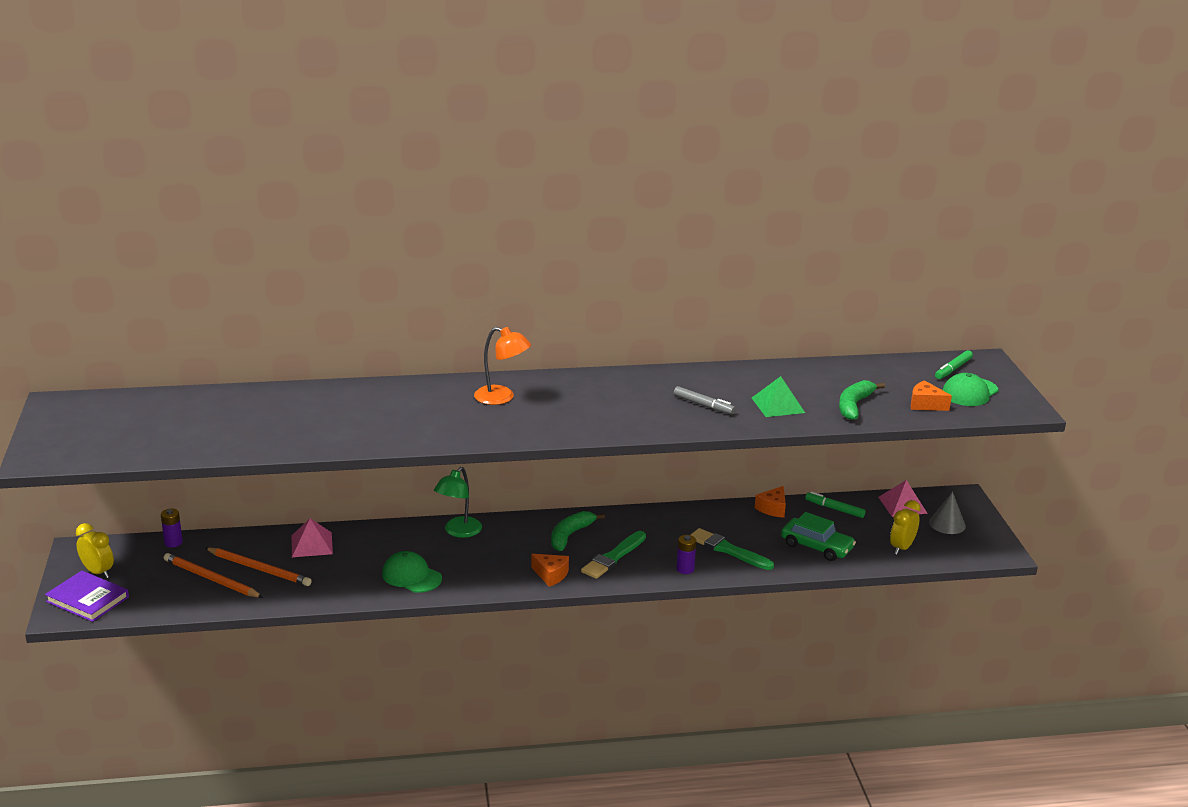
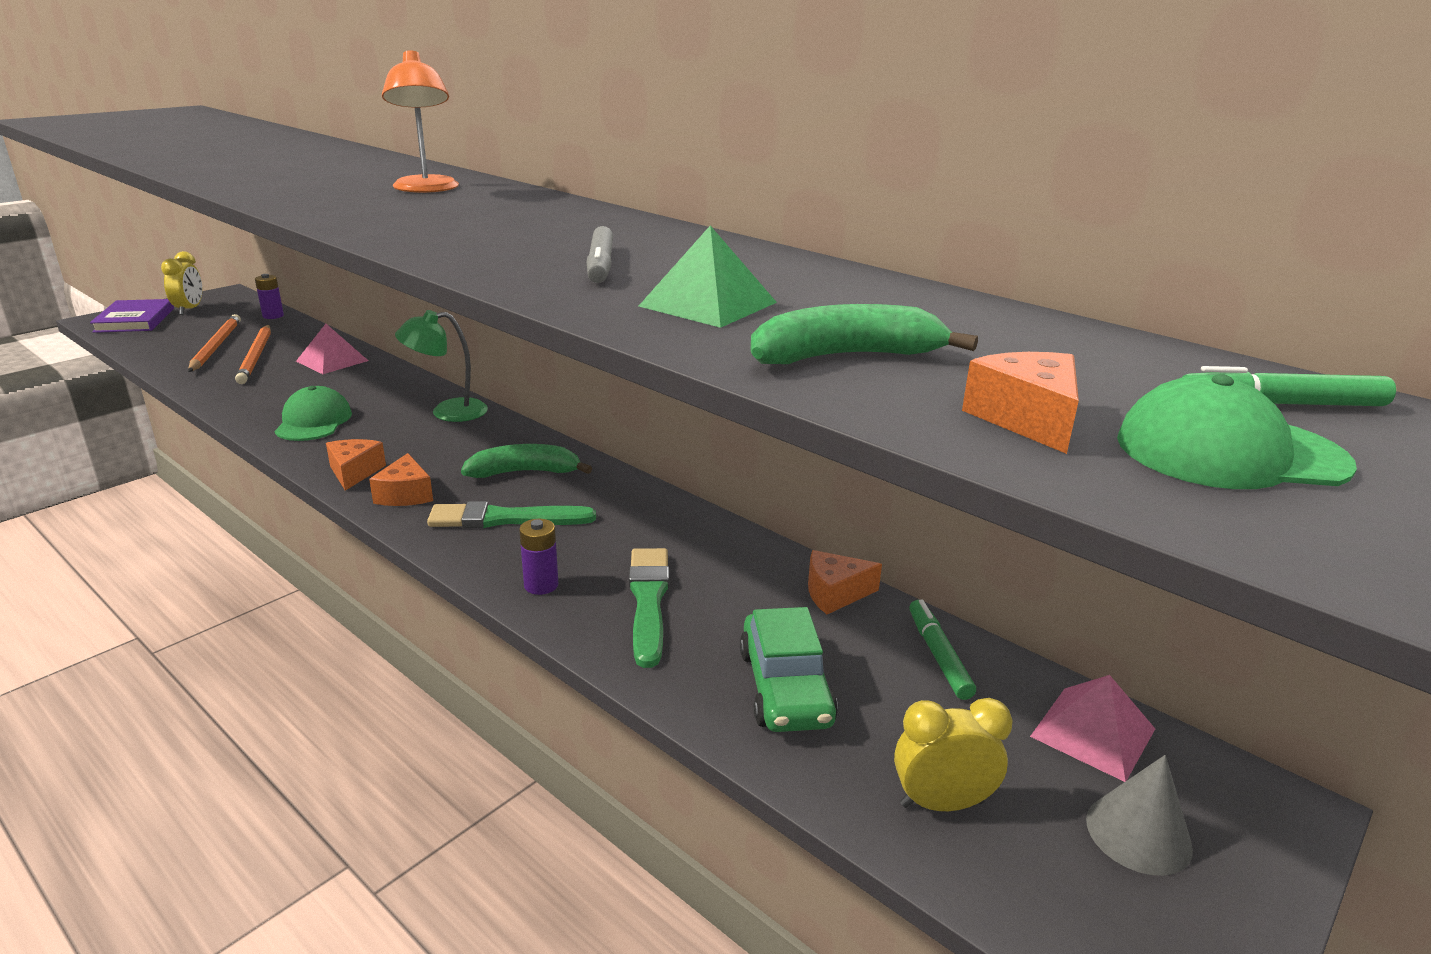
camera: 50 degrees right, 0 degrees up
(503, 582) = (354, 472): none -> orange cheese

